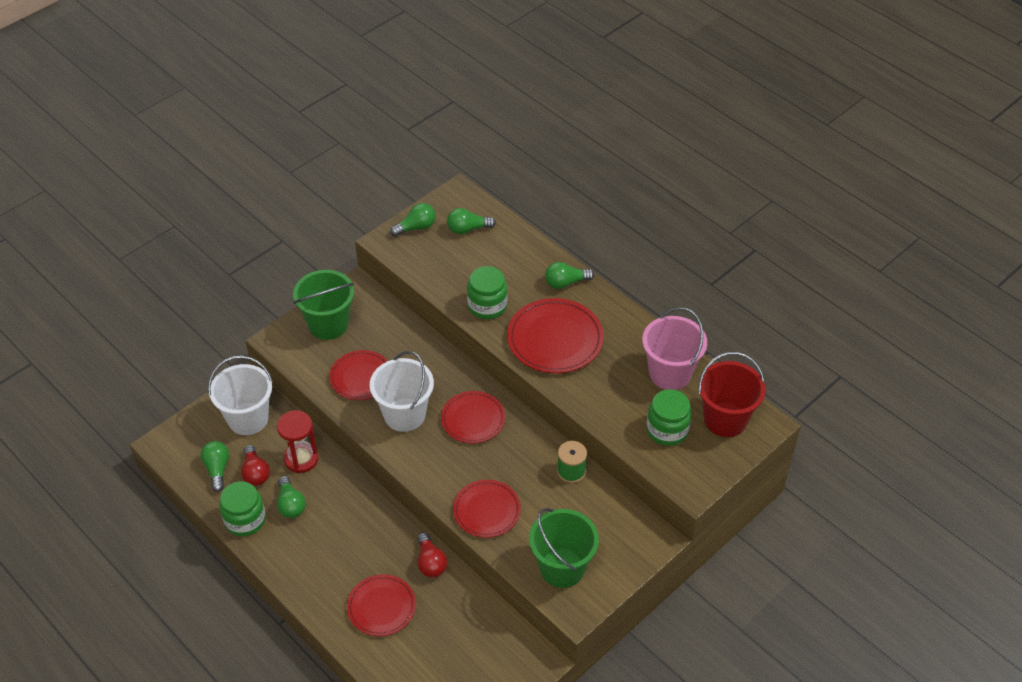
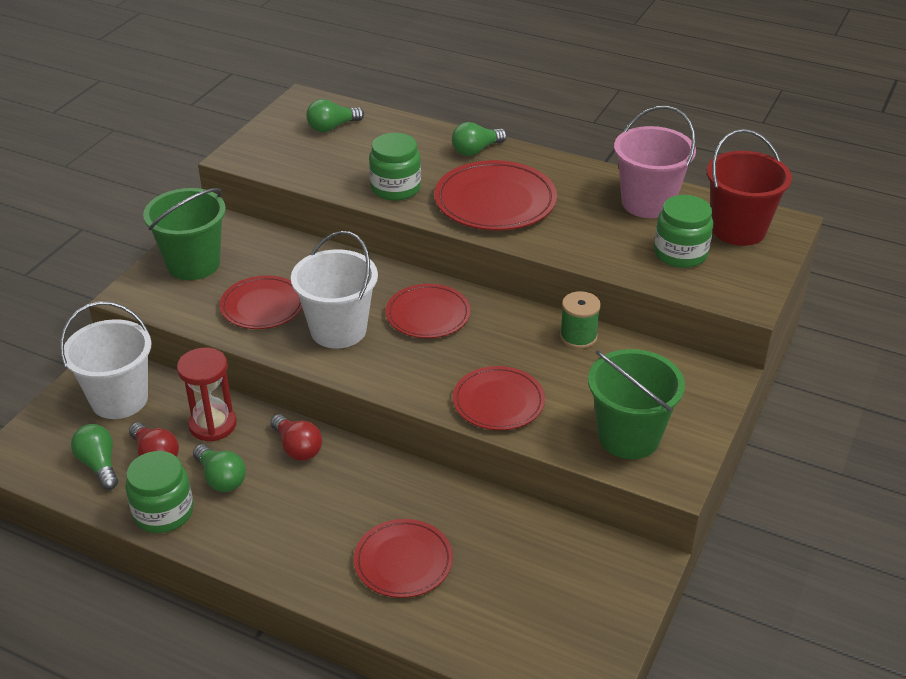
camera: 20 degrees left, 10 degrees down
(416, 227) = (268, 137): green light bulb -> none
(430, 562) = (442, 493): red light bulb -> red light bulb (297, 448)

